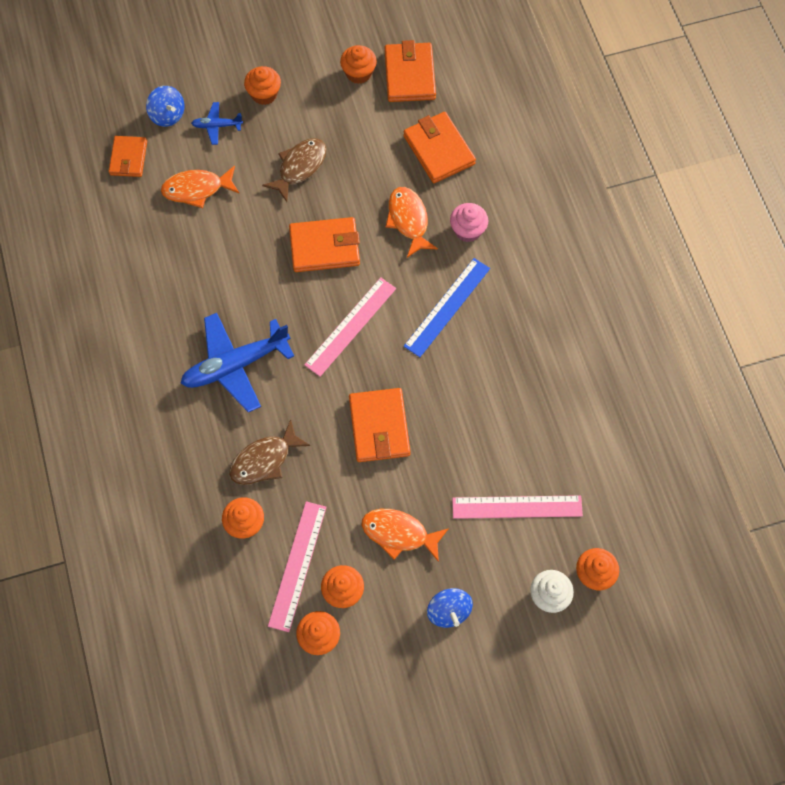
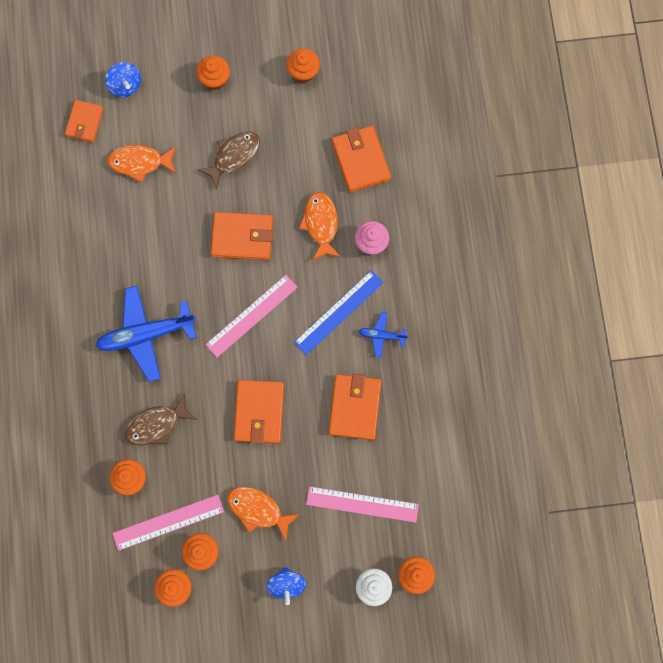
camera: 10 degrees right, 10 degrees up
(217, 126) = (167, 103): blue plane -> blue plane (381, 335)
(297, 565) = (168, 522): pink ruler -> pink ruler turned 45 degrees clockwise
(409, 75) = (349, 81): orange wallet -> orange wallet (354, 407)

